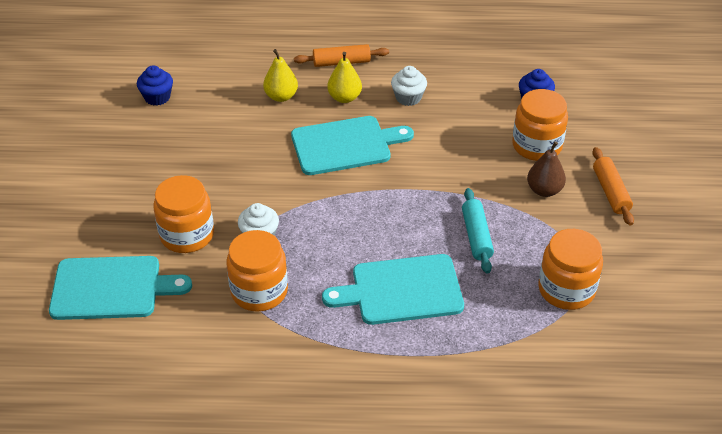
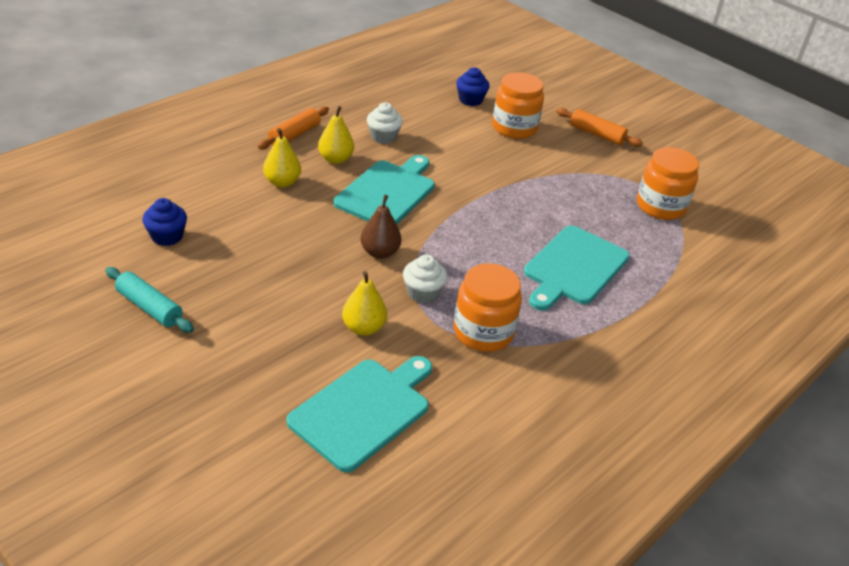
camera: 50 degrees left, 5 degrees down
(187, 235) = (363, 328): orange jar -> yellow pear
(476, 236) = (565, 204): turquoise rolling pin -> turquoise rolling pin (149, 307)
(544, 190) = (560, 153): brown pear -> brown pear (380, 252)

